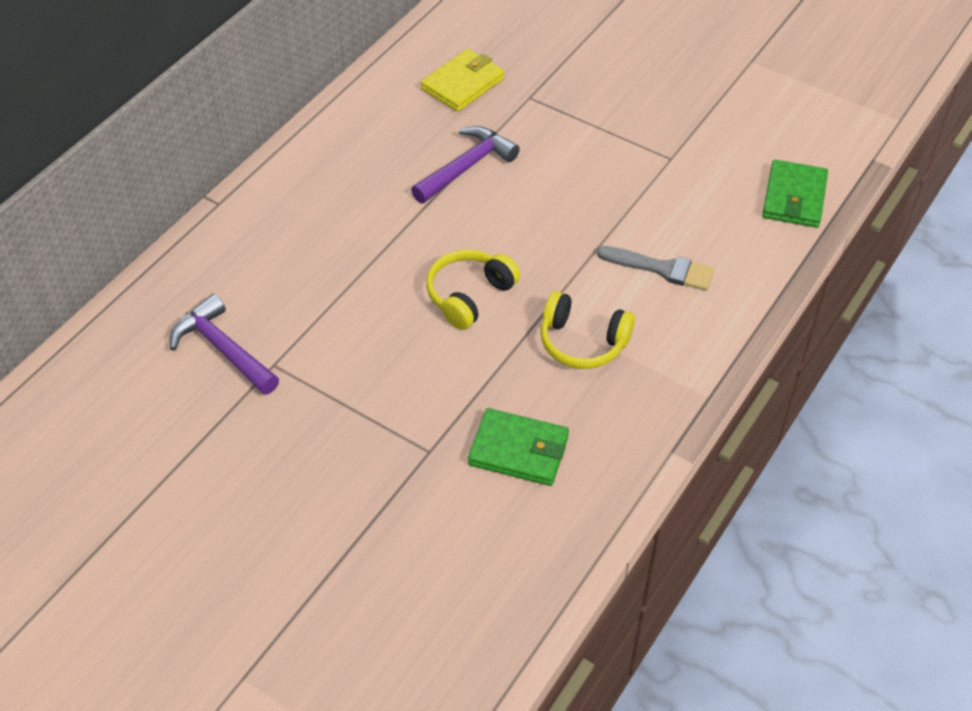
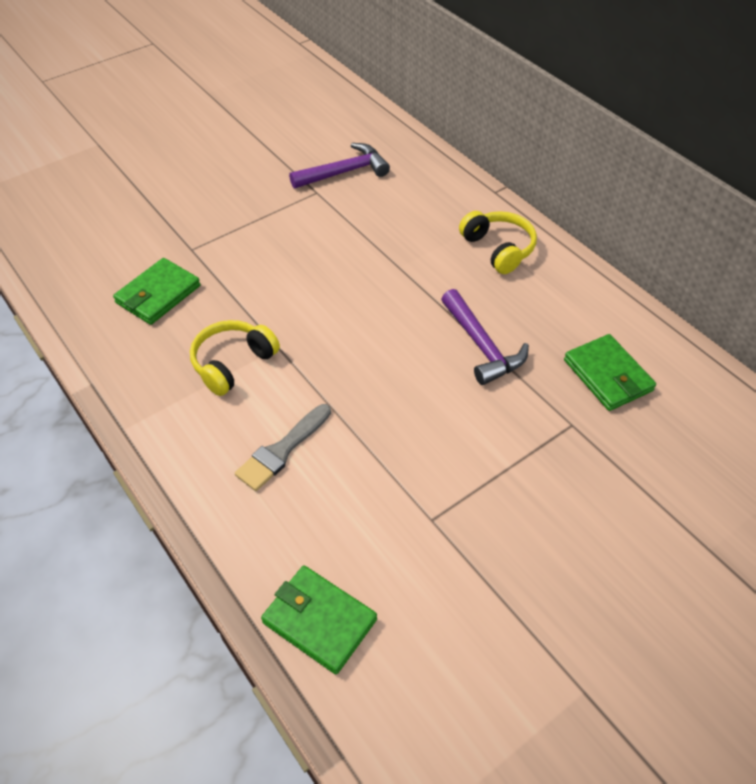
camera: 110 degrees right, 0 degrees up
(463, 84) = (607, 375): yellow wallet -> green wallet
(469, 295) = (324, 307): yellow headphones -> yellow headphones (498, 249)

